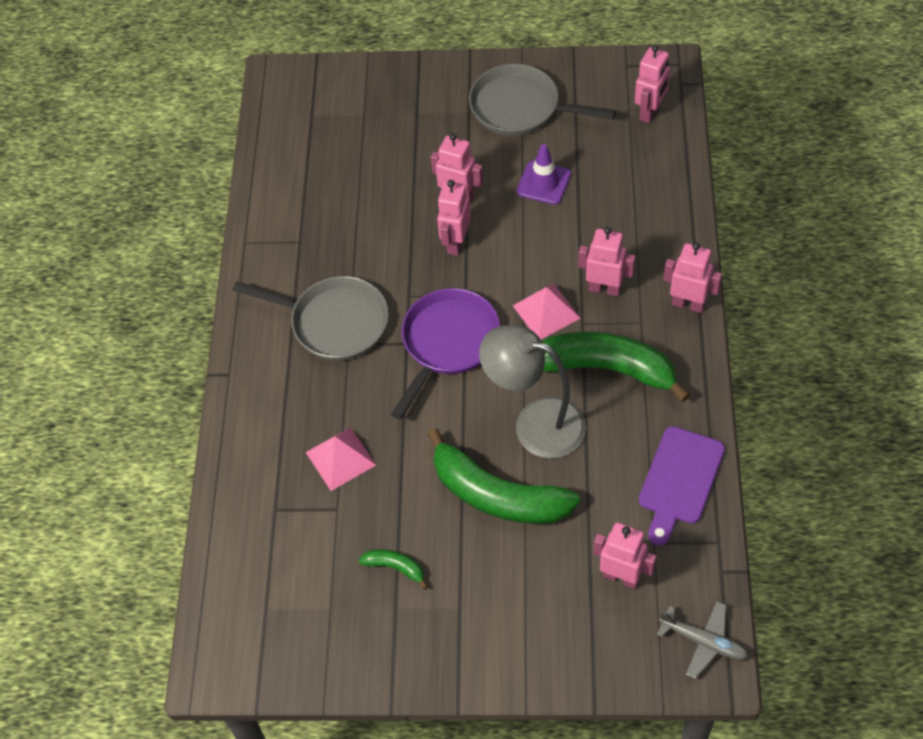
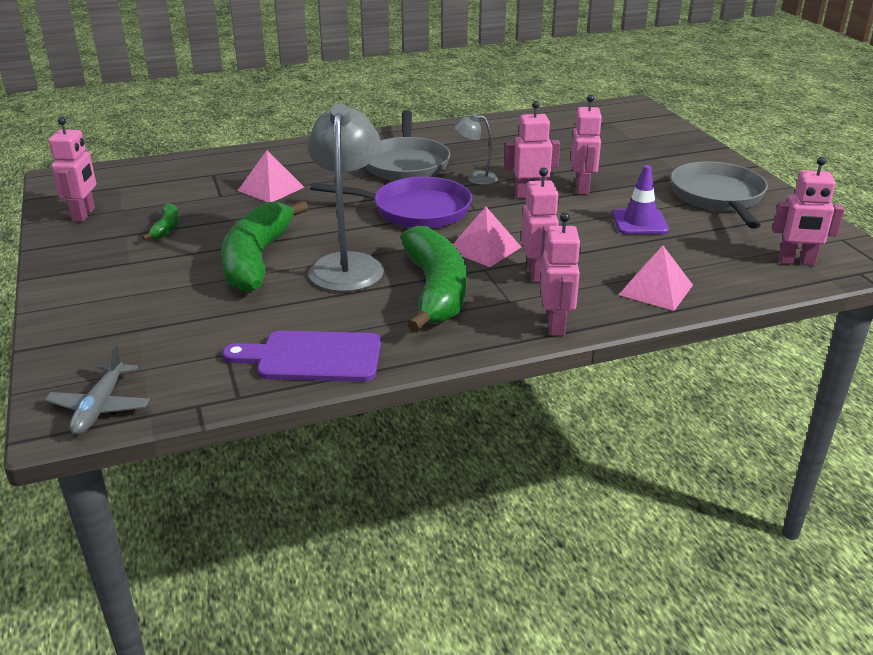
camera: 65 degrees right, 25 degrees down
(397, 273) = (475, 178): none -> grey lamp
(621, 577) = (177, 341): pink robot -> pink robot (84, 214)
(659, 219) = (656, 289): none -> pink pyramid

